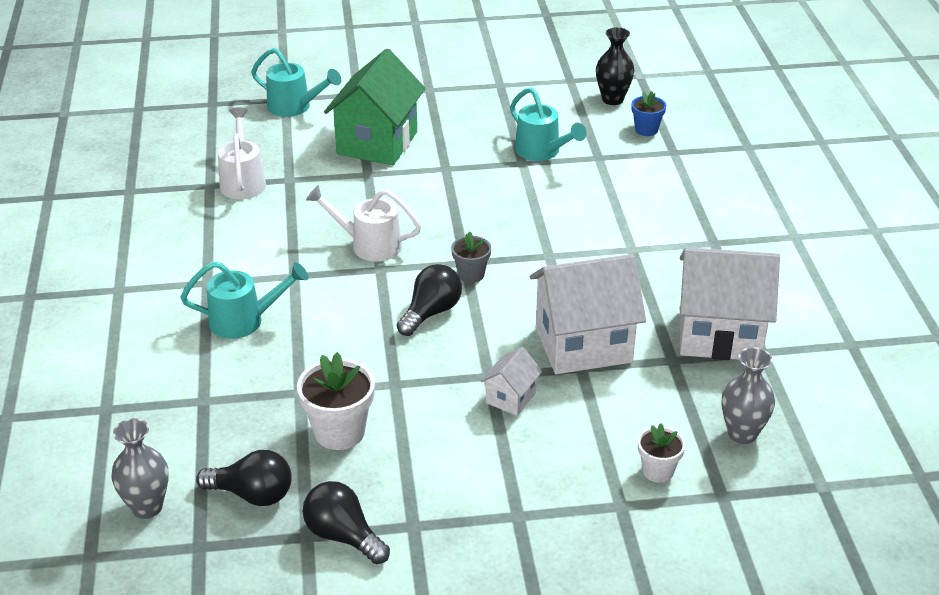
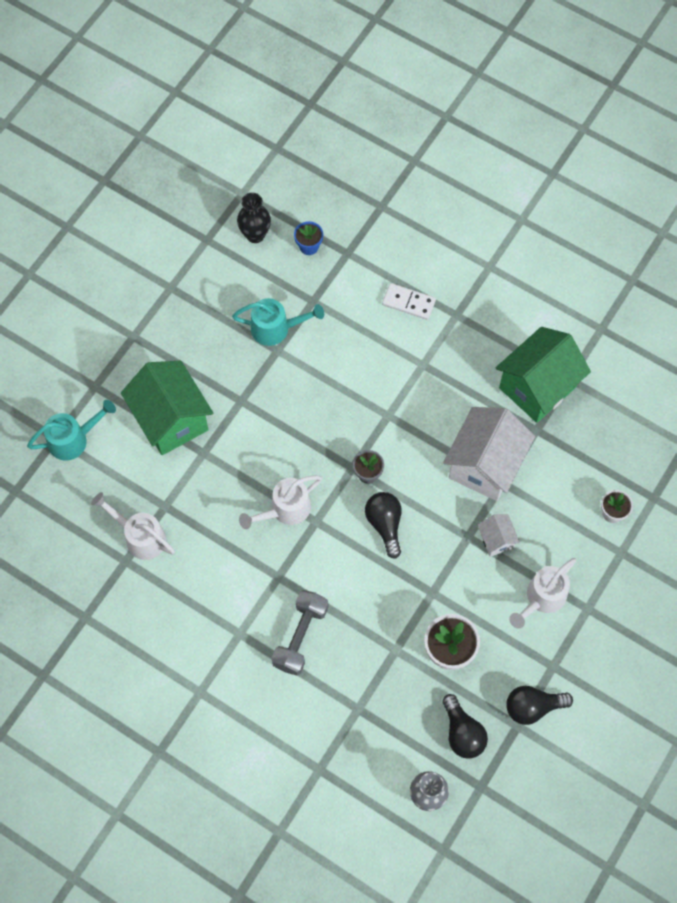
camera: 50 degrees left, 30 degrees up
(244, 321) = (300, 636): turquoise watering can -> grey dumbbell
(252, 494) = (462, 733): black light bulb -> black light bulb turned 105 degrees clockwise
(485, 470) = (542, 598): none -> white watering can
(680, 209) = (408, 303): none -> white domino
(719, 335) = (537, 387): white house -> green house
(742, 434) = (620, 448): grey vase -> none

